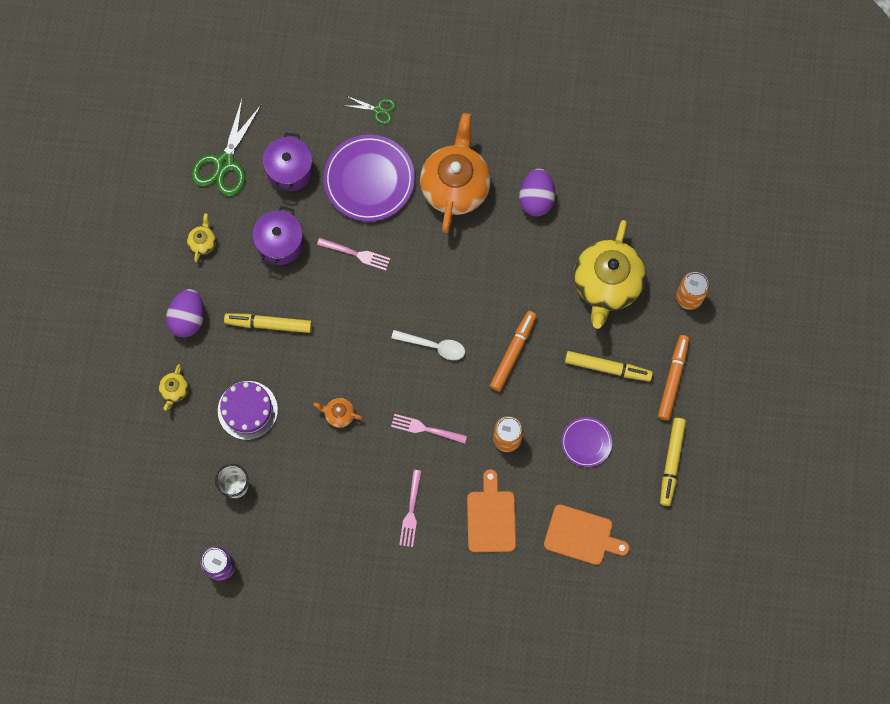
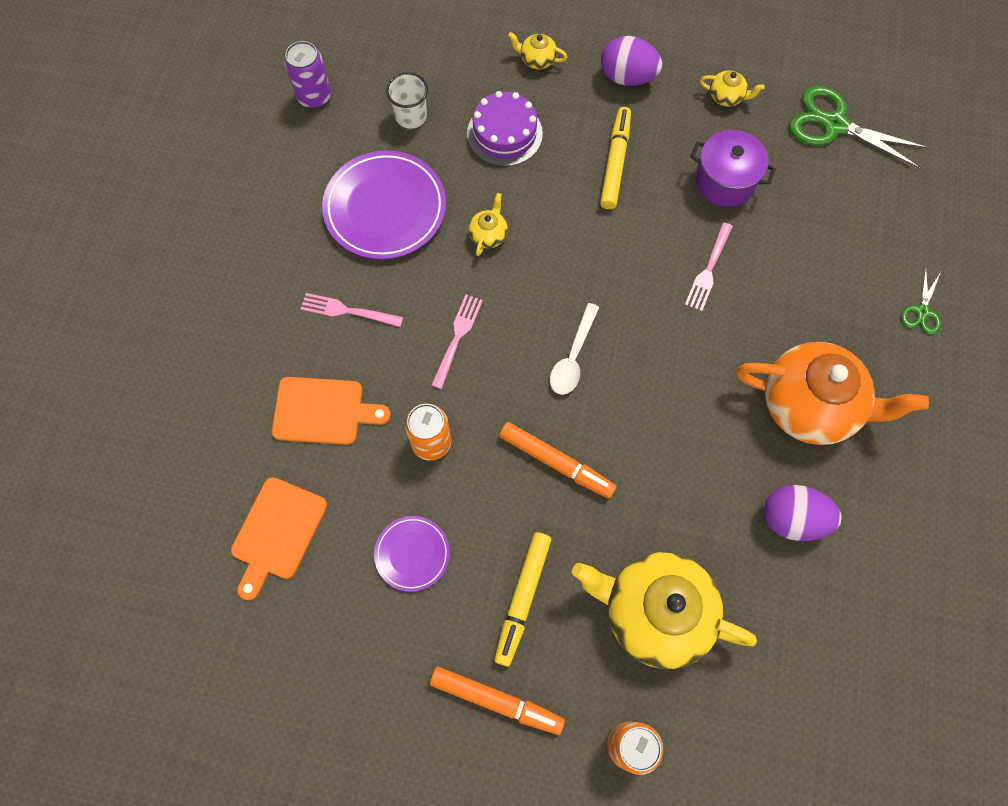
camera: 95 degrees right, 5 degrees down
(290, 170) = (827, 198): purple pot -> none
(339, 414) = (488, 235): orange teapot -> yellow teapot
(369, 180) = (816, 293): purple plate -> purple plate (385, 208)
(671, 462) = (365, 682): yellow marker -> none

